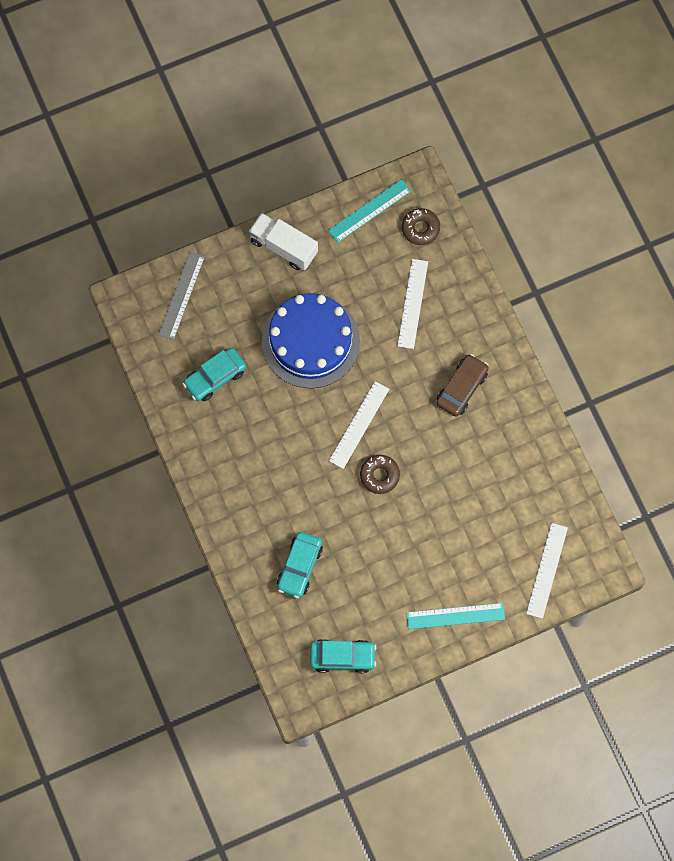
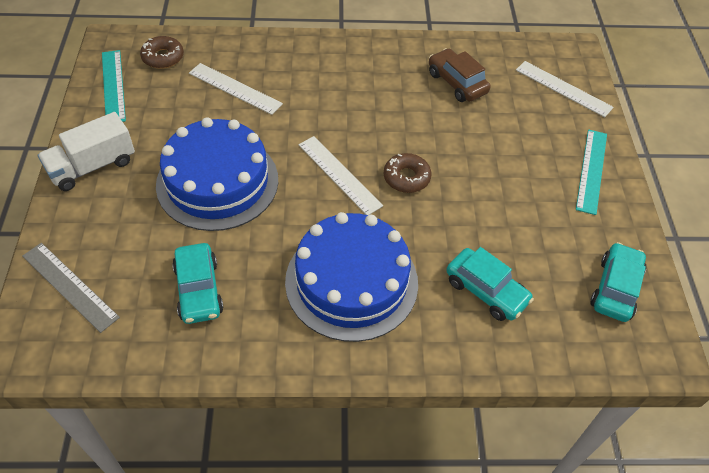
camera: 70 degrees left, 20 degrees down
(266, 473) = (351, 281): none -> blue cake
(462, 388) = (346, 84): brown car -> brown car (457, 83)

